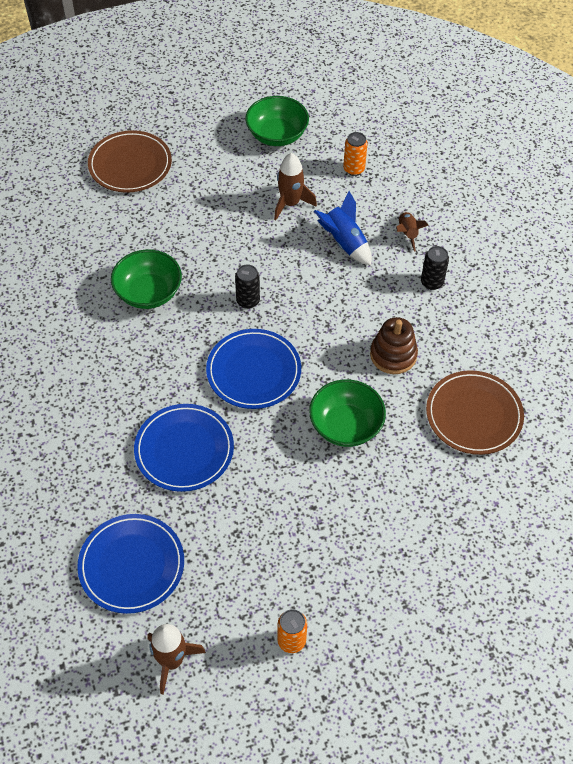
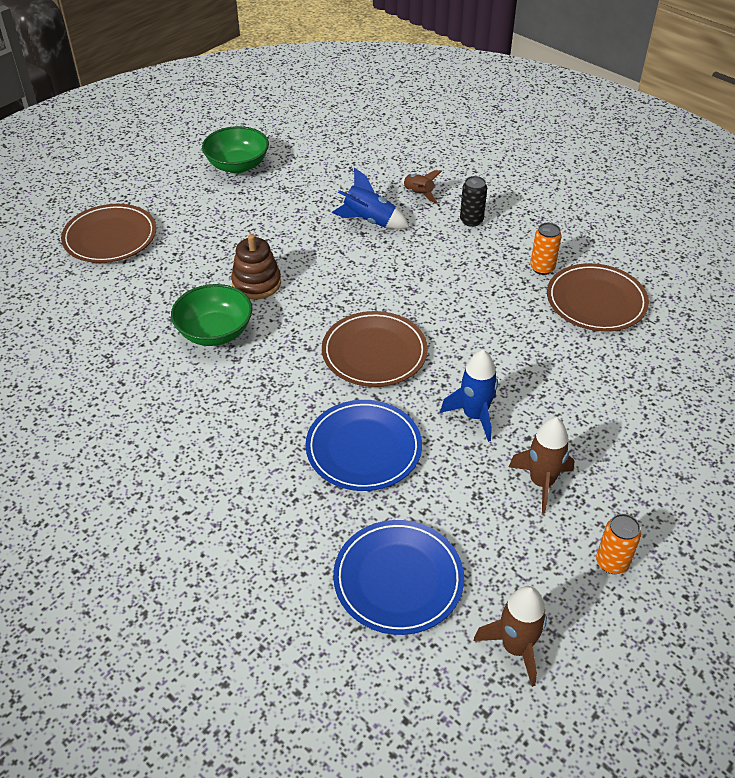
camera: 30 degrees left, 10 degrees down
(248, 301) = (320, 299): black can -> none
(253, 371) = (374, 352): blue plate -> brown plate
(287, 466) = (474, 416): none -> blue rocket
(290, 203) = (294, 211): brown rocket -> brown rocket (541, 482)
(345, 425) = (497, 358): green bowl -> none
(354, 169) = (330, 166): orange can -> orange can (542, 268)
(393, 355) = (488, 286): brown stacking toy -> brown stacking toy (256, 283)

